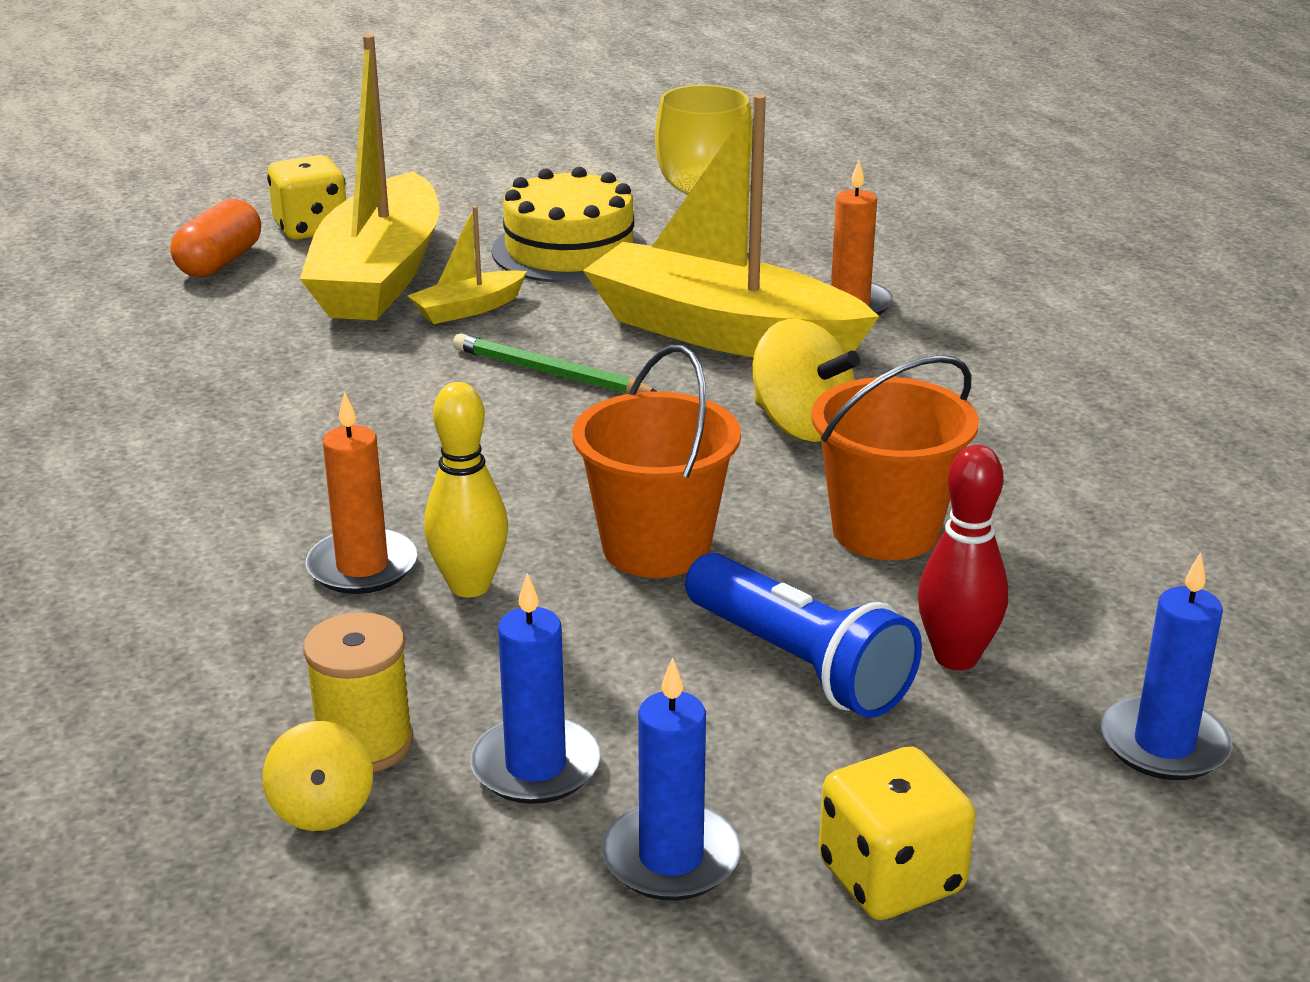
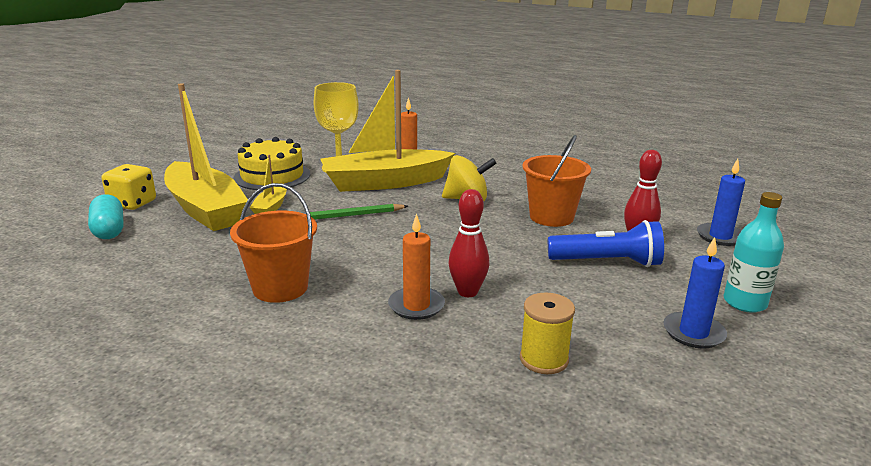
camera: 45 degrees left, 5 degrees down
(220, 262) = (109, 230): orange capsule -> turquoise capsule
(322, 809) = (577, 388): yellow spinning top -> none
(470, 586) = (467, 292): yellow bowling pin -> red bowling pin
(535, 766) = (606, 332): blue candle -> none
(656, 547) = (500, 251): orange bucket -> orange bucket (280, 288)
(891, 877) = (744, 303): yellow dice -> turquoise bottle

